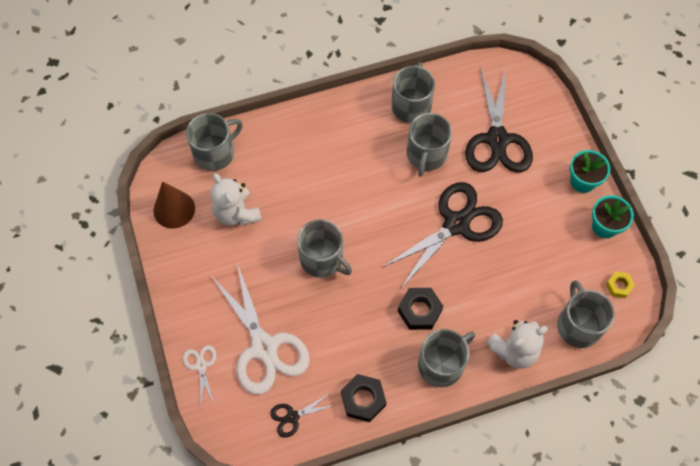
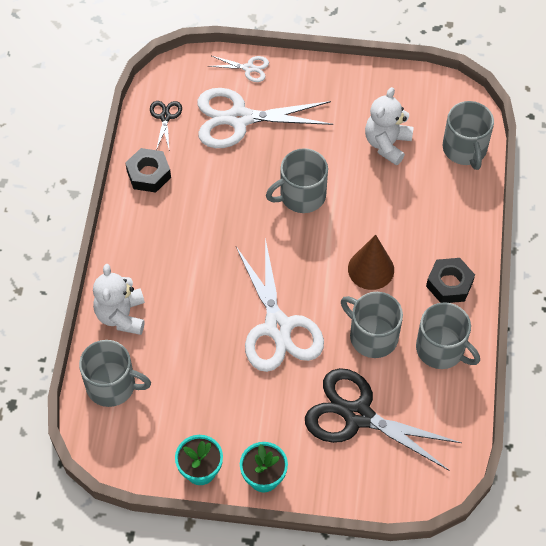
camera: 115 degrees right, 5 degrees down
(174, 209) = (416, 96): brown cone -> brown cone (371, 269)
(236, 213) = (387, 144): white teddy bear -> white teddy bear turned 60 degrees counterclockwise
(419, 311) = (205, 254): black nut -> black nut (449, 284)
(441, 364) = (144, 249): grey mug -> none
(456, 224) = (278, 327): black scissors -> white scissors
(619, 286) = (129, 446): yellow nut -> none

